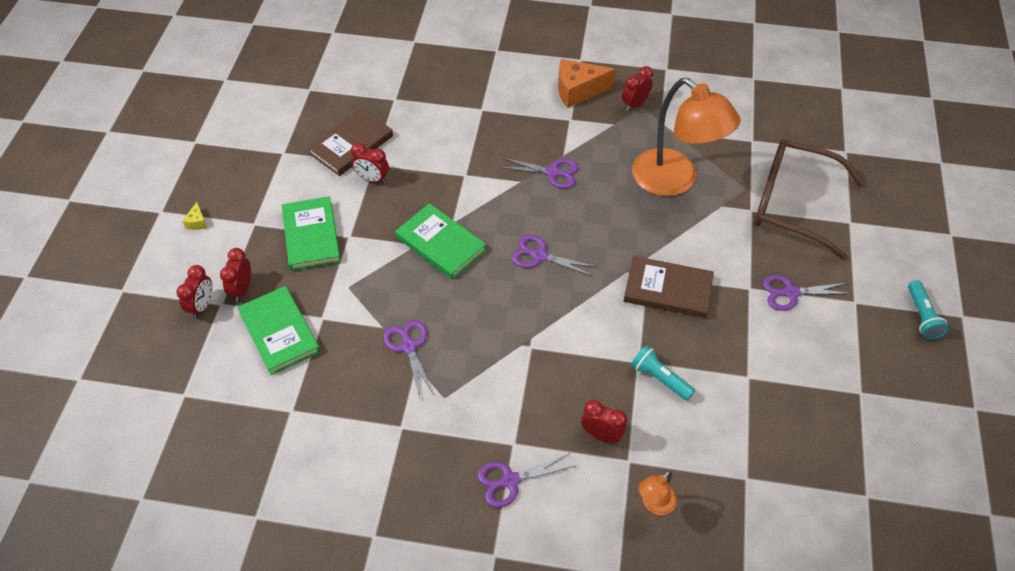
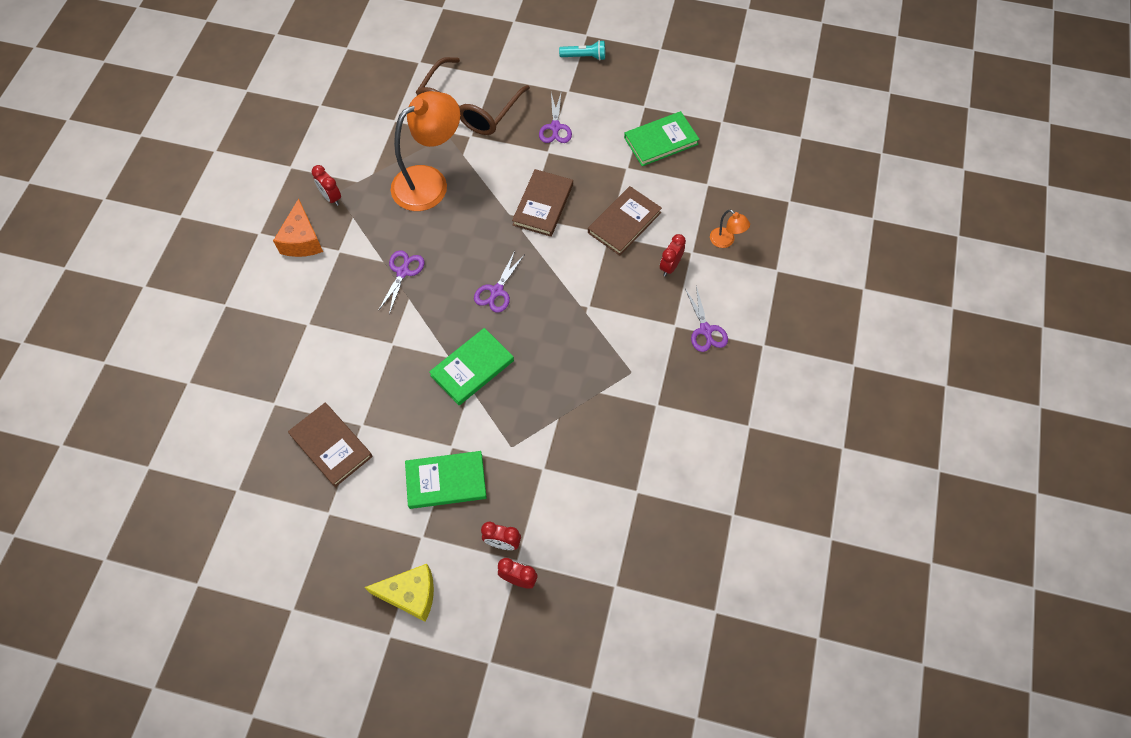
camera: 85 degrees left, 10 degrees up
(197, 222) = (410, 594): yellow cheese -> yellow cheese, size x2.29
(279, 332) = (555, 505): green book -> green book (661, 141)
(372, 179) = (382, 425): red clock -> none
(409, 347) = (580, 397): purple scissors -> none
(660, 378) = (624, 222): turquoise flashlight -> brown book

